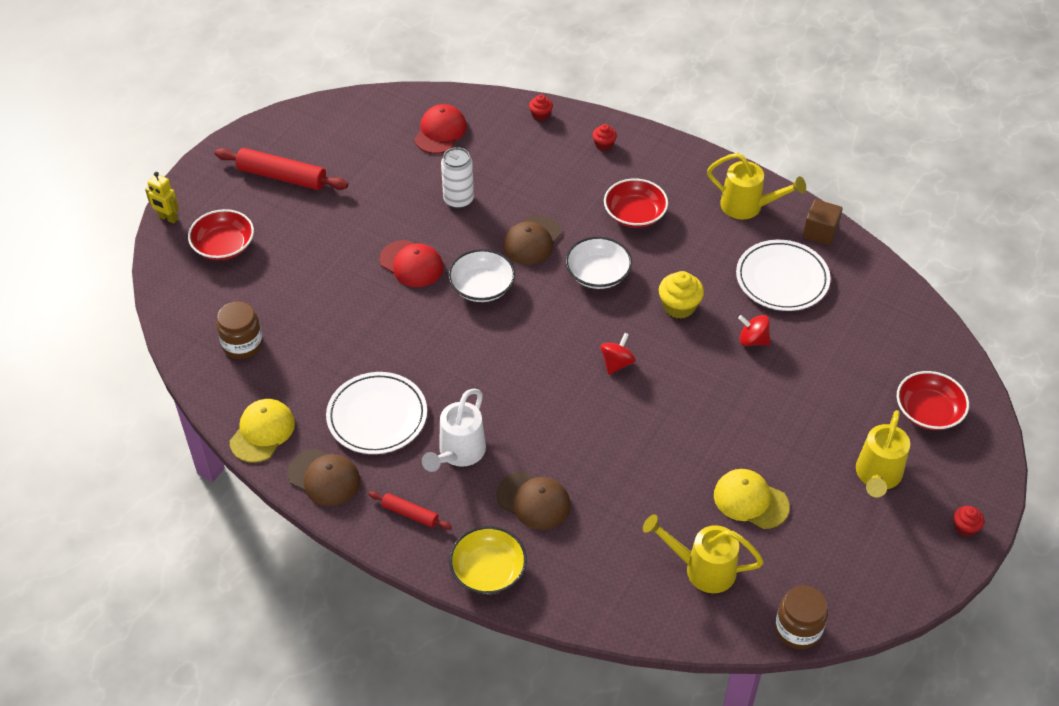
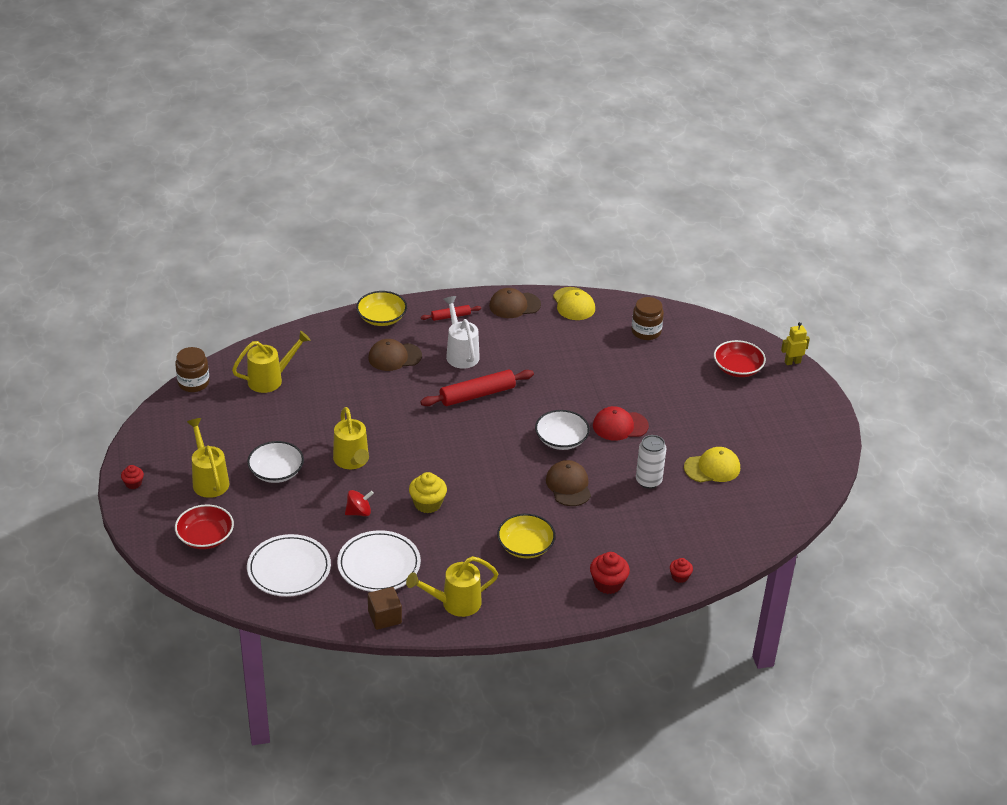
camera: 135 degrees right, 10 degrees down
(282, 176) = (772, 425): red rolling pin -> red rolling pin (477, 395)
(377, 416) = (526, 344): white plate -> white plate (289, 569)
(440, 132) = (726, 518): red cap -> none
(598, 274) = (502, 491): white bowl -> white bowl (276, 472)
(604, 145) = (608, 583): red cupcake -> red cupcake, size x1.68
(617, 363) = (428, 447): red spinning top -> none
(634, 214) = (525, 546): red bowl -> yellow bowl
(708, 399) = (352, 461): none -> yellow watering can
(750, 500) = (274, 424): yellow cap -> yellow cap (712, 468)

